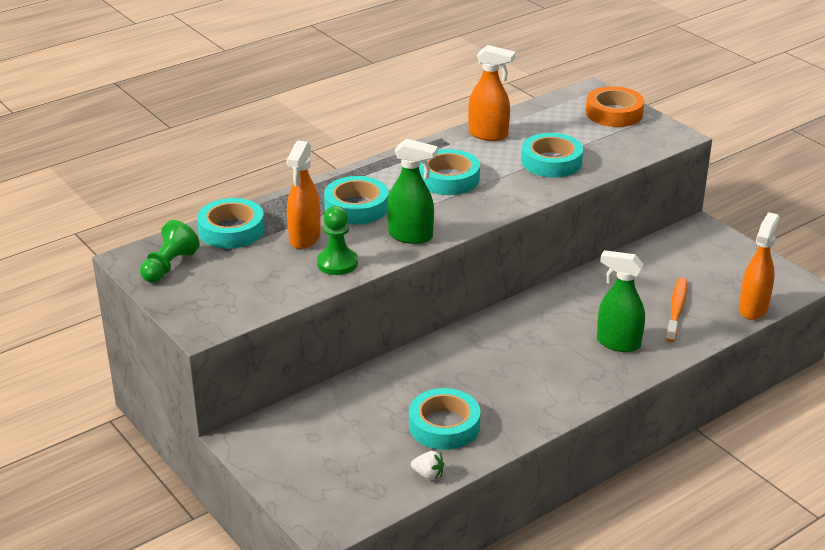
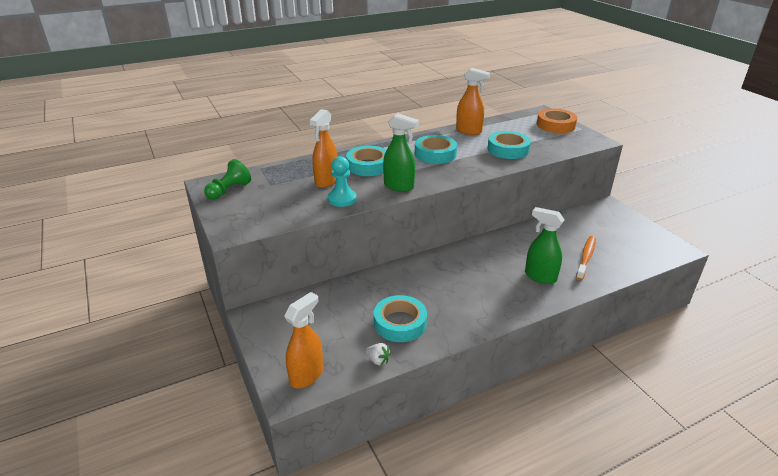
camera: 10 degrees right, 0 degrees up
(231, 230) = (280, 172): turquoise tape -> none
(337, 263) = (342, 199): green pawn -> turquoise pawn
(753, 308) = (643, 262): orange spray bottle -> orange spray bottle (307, 375)

